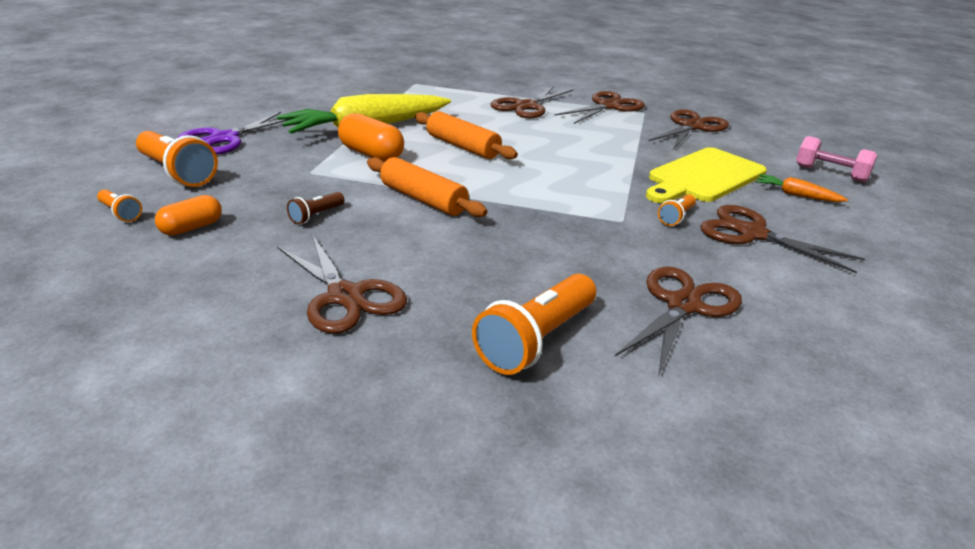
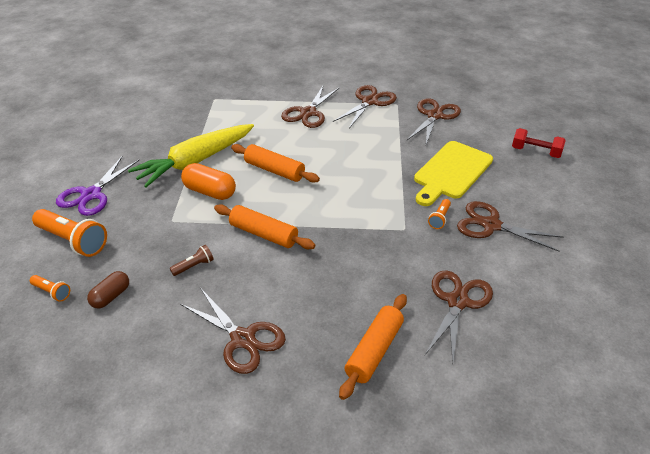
camera: 10 degrees left, 10 degrees up
(191, 228) = (111, 296): orange capsule -> brown capsule
(316, 215) = (194, 266): brown flashlight -> brown flashlight turned 150 degrees counterclockwise
(536, 340) = (374, 351): orange flashlight -> orange rolling pin
(796, 195) = (515, 179): orange carrot -> none
(830, 173) = (535, 152): pink dumbbell -> red dumbbell

